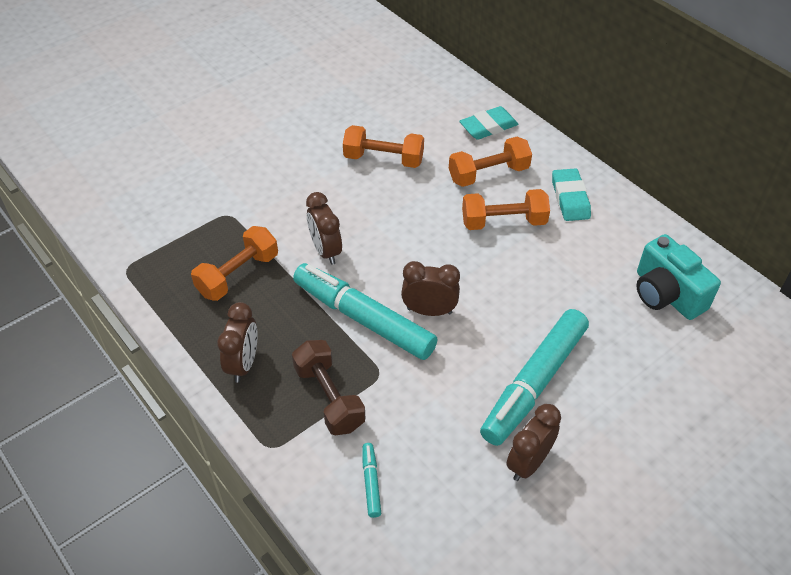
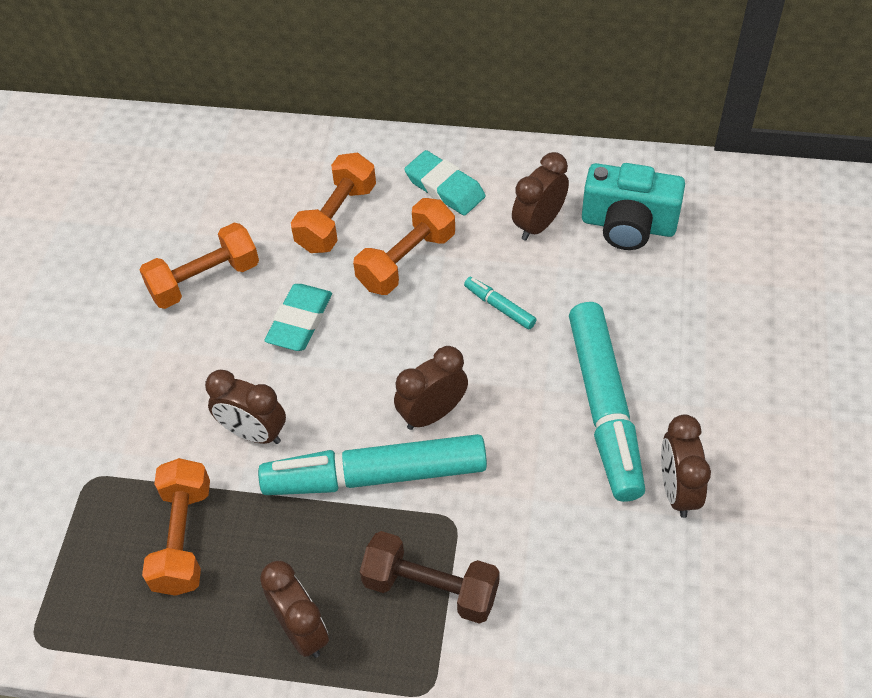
camera: 40 degrees left, 5 degrees up
(371, 482) = (562, 636): turquoise marker -> turquoise marker (499, 307)
(488, 127) = (281, 163): turquoise eraser -> turquoise eraser (300, 321)
(606, 255) = (538, 224): none -> brown clock

